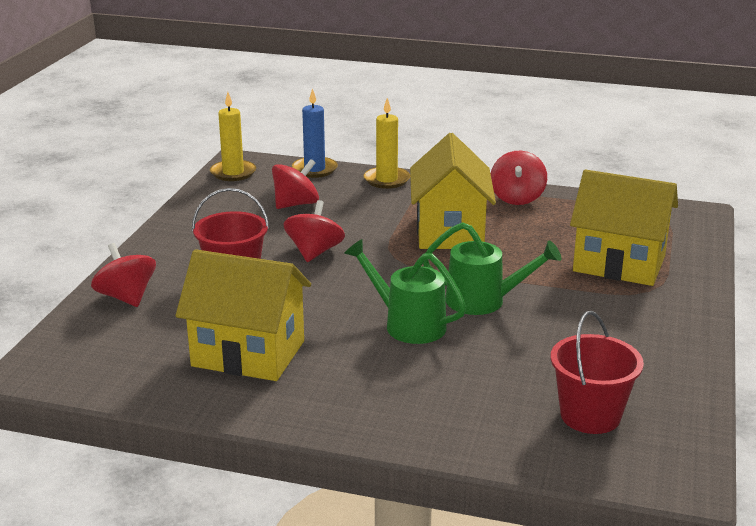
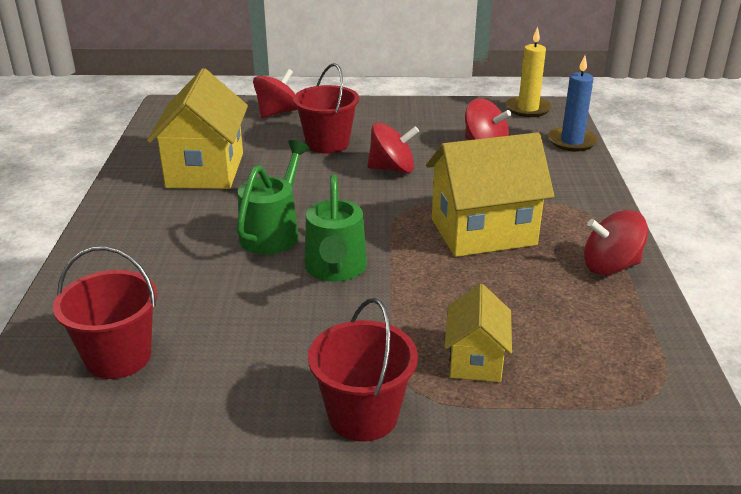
camera: 75 degrees right, 5 degrees up
(386, 180) = (583, 181): yellow candle -> none
(619, 264) = (475, 360): yellow house -> yellow house, size x0.55
(675, 312) = (363, 415): none -> red bucket

